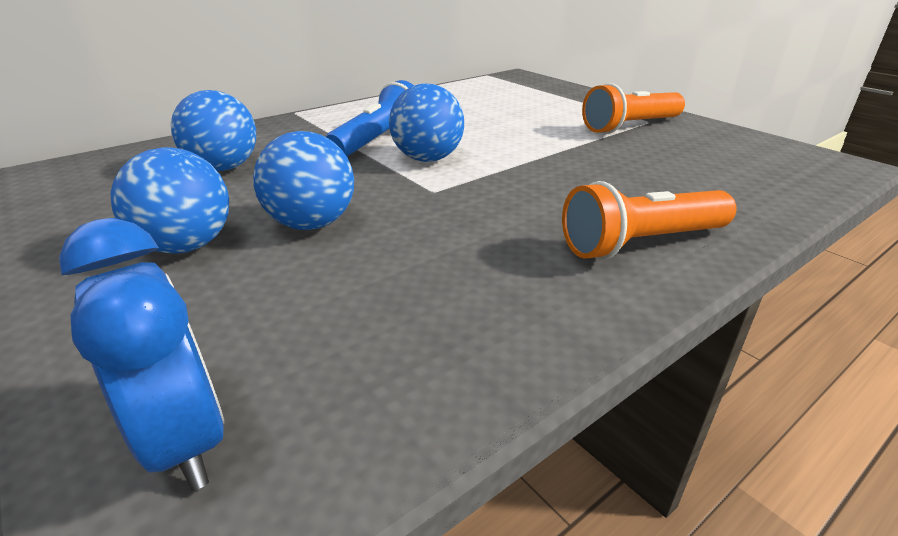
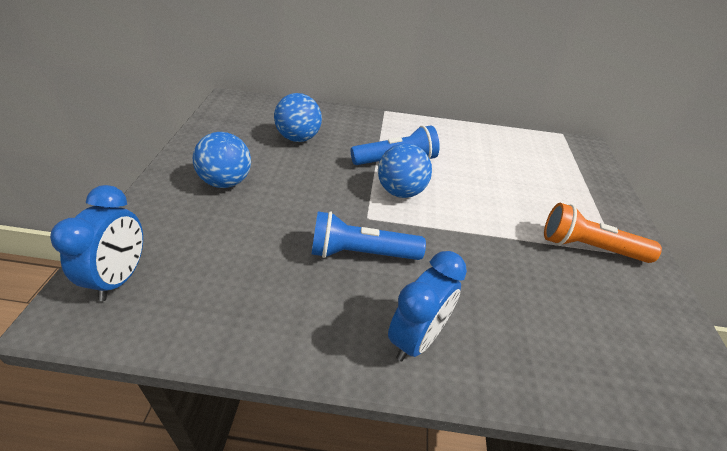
camera: 40 degrees right, 10 degrees up
(311, 224) = (284, 202): blue ball -> none
(478, 217) = (361, 253): none -> blue flashlight
(641, 243) = (417, 338): orange flashlight -> blue clock

